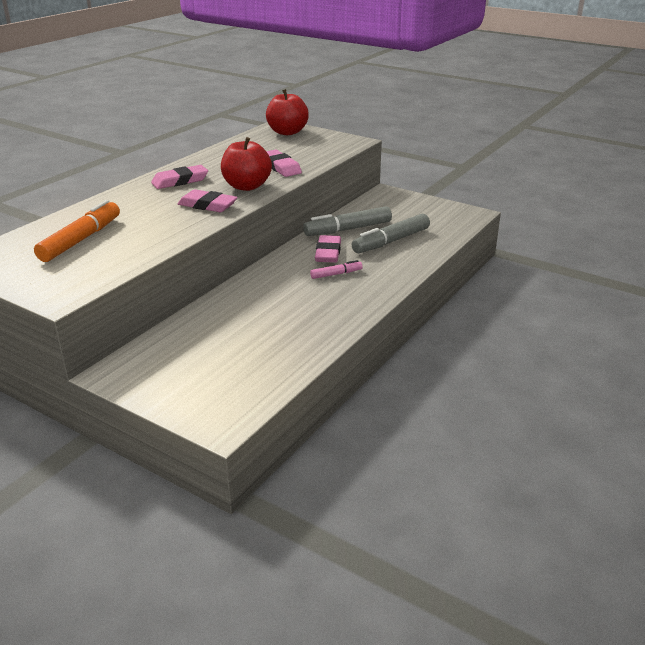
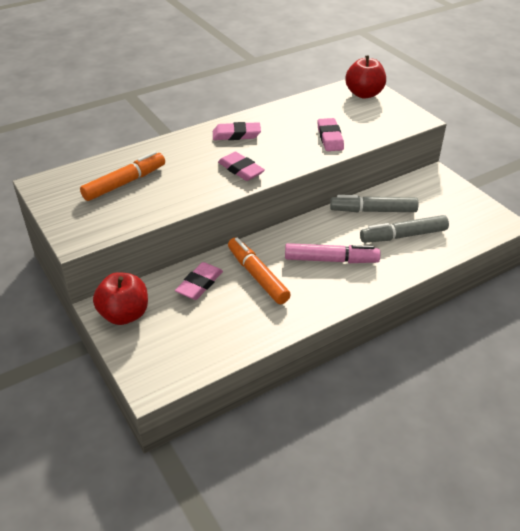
camera: 25 degrees right, 10 degrees up
(246, 186) = (286, 155): red apple -> red apple (124, 314)
(270, 304) = (257, 276): none -> orange marker
(328, 253) = (338, 233): pink eraser -> pink eraser (199, 284)
(336, 274) = (331, 260): pink marker -> pink marker, size x1.92

